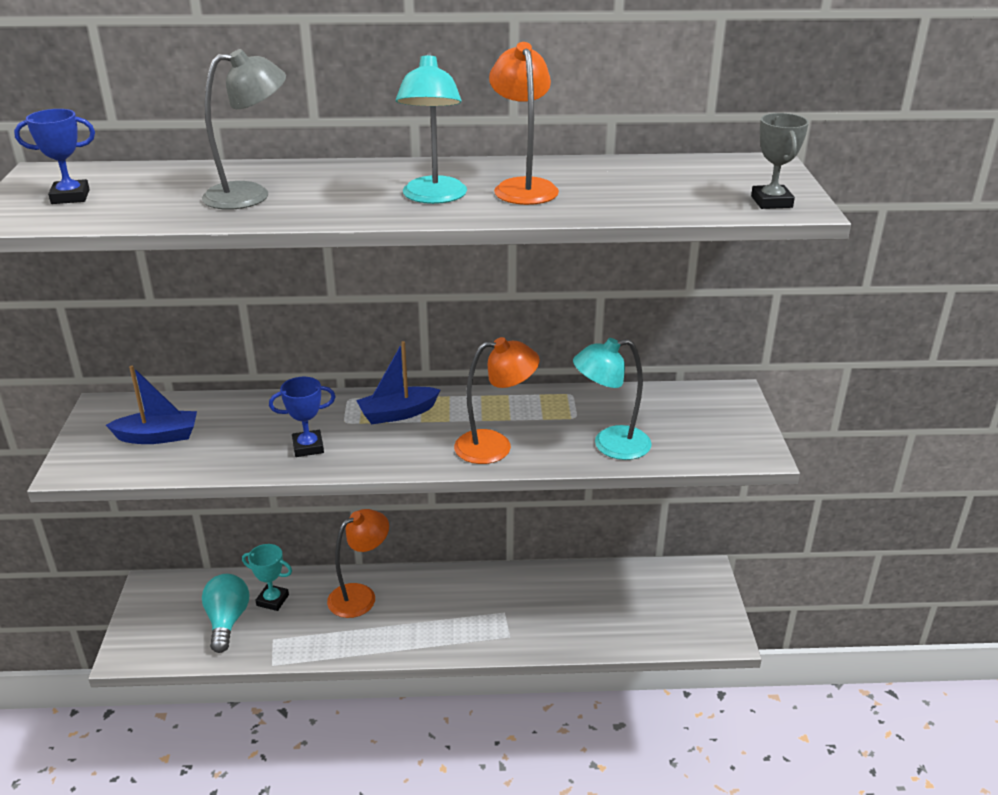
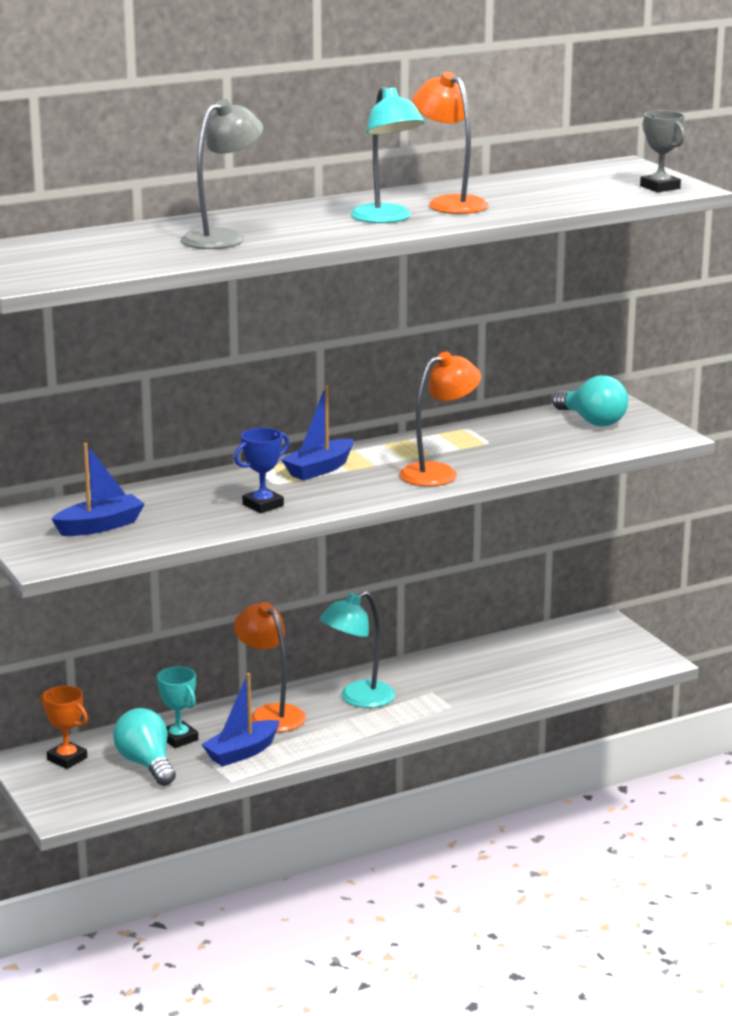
camera: 25 degrees left, 10 degrees down
(70, 197) = (57, 260): blue trophy -> none
(178, 595) = (67, 759): none -> orange trophy
(272, 600) = (179, 738): turquoise trophy -> turquoise trophy turned 60 degrees clockwise
(305, 633) = (242, 752): none -> blue boat
(360, 595) = (271, 714): orange lamp -> orange lamp turned 60 degrees counterclockwise
(610, 445) = (540, 453): turquoise lamp -> turquoise lamp (358, 699)
(694, 413) = (592, 421): none -> turquoise light bulb

